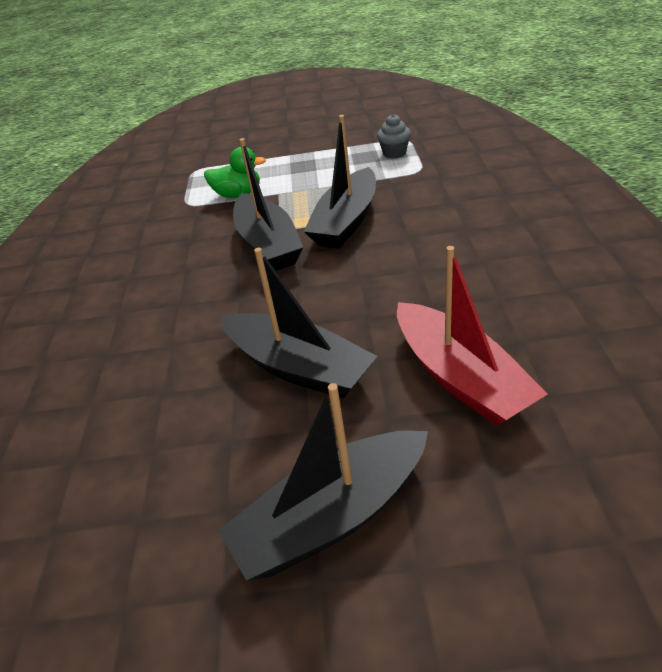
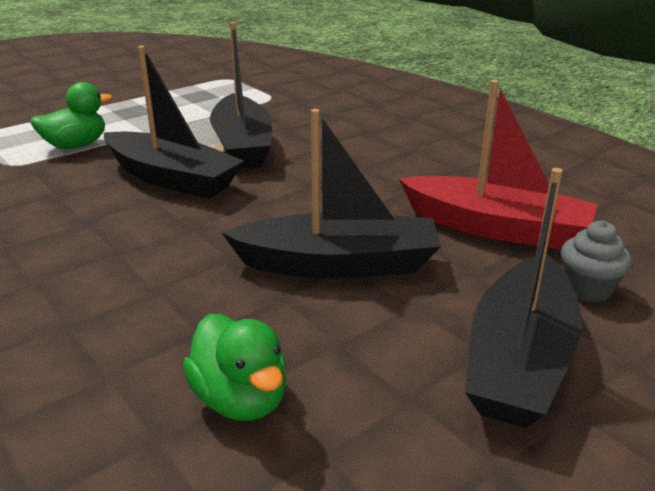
camera: 40 degrees left, 10 degrees down
(135, 455) = (240, 399): none -> green duck
(394, 153) = (228, 89): grey cupcake -> grey cupcake (587, 289)

